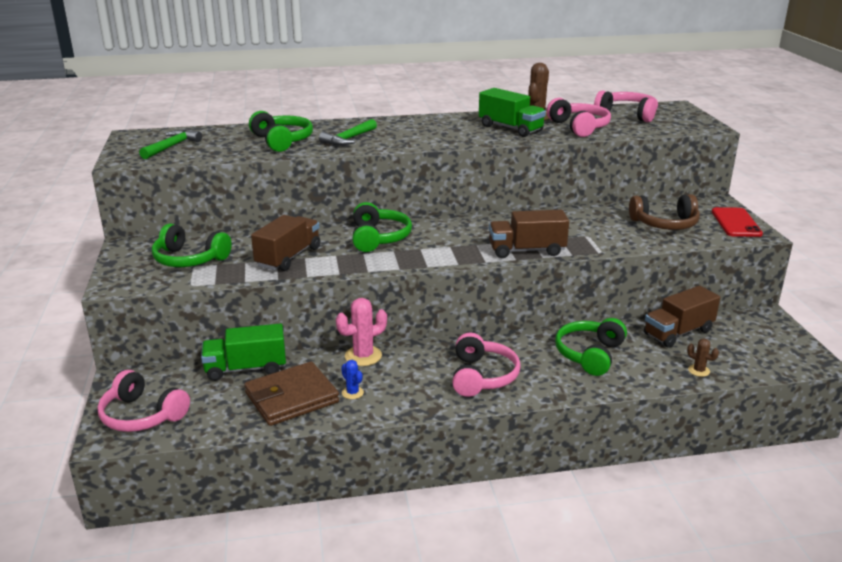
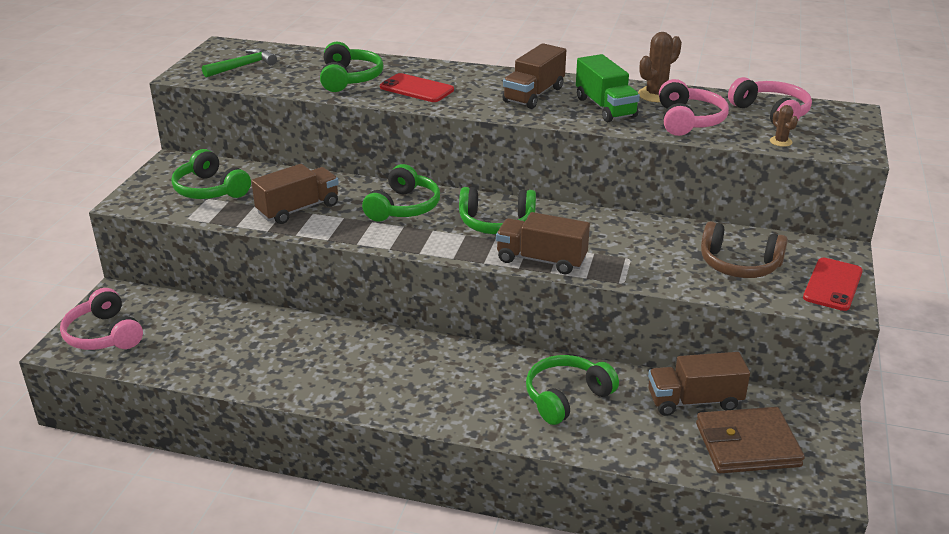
camera: 25 degrees right, 5 degrees up
(246, 369) = (222, 314): green truck -> none
(291, 397) = (237, 356): brown wallet -> brown wallet (747, 445)
(348, 139) = (416, 89): green hammer -> red phone
(352, 393) = (294, 367): blue cactus -> none
(363, 356) = (337, 331): pink cactus -> none
(447, 129) = (534, 95): none -> brown truck
(465, 234) = (496, 223): none -> green headphones
(482, 376) = (431, 388): pink headphones -> none
(699, 370) = (672, 453): brown cactus -> brown cactus (780, 141)

